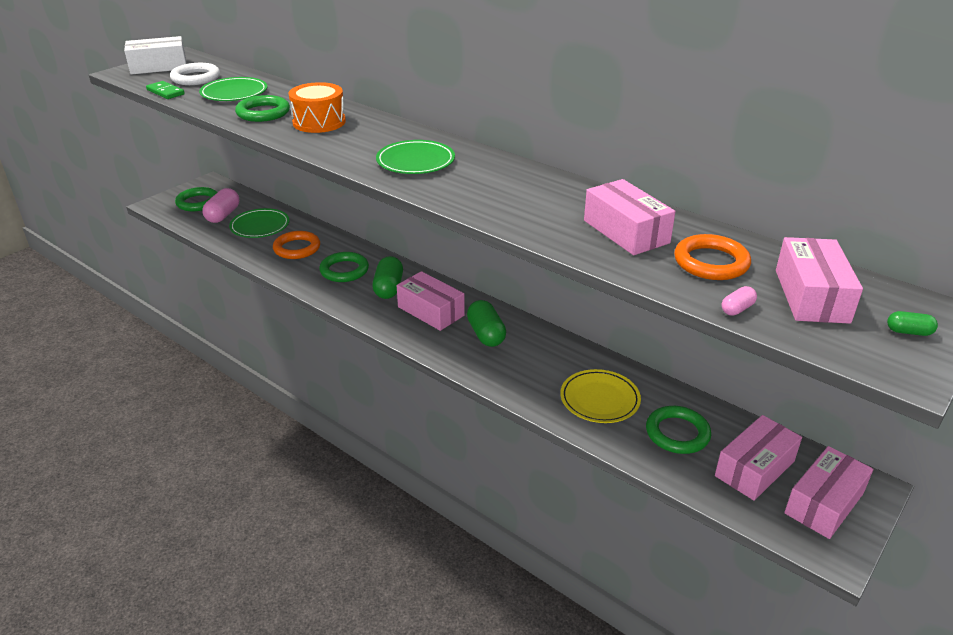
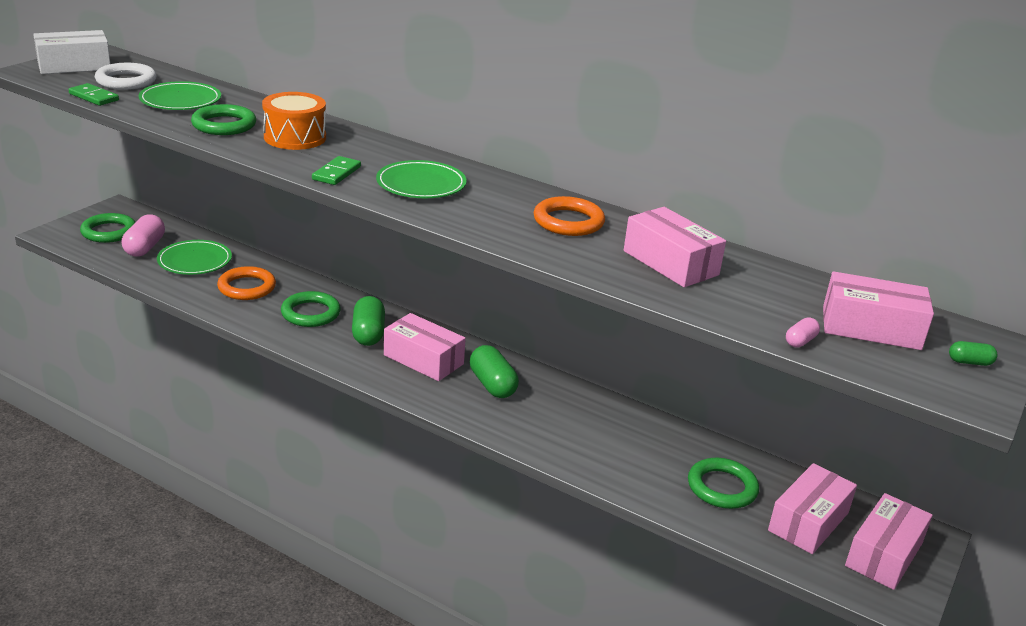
camera: 10 degrees left, 5 degrees down
(345, 153) = (337, 173): none -> green domino
(599, 399) = (632, 453): yellow plate -> none
(711, 262) = (765, 295): orange ring -> orange ring (568, 222)
(811, 296) = (871, 328): pink box -> pink box turned 75 degrees counterclockwise

